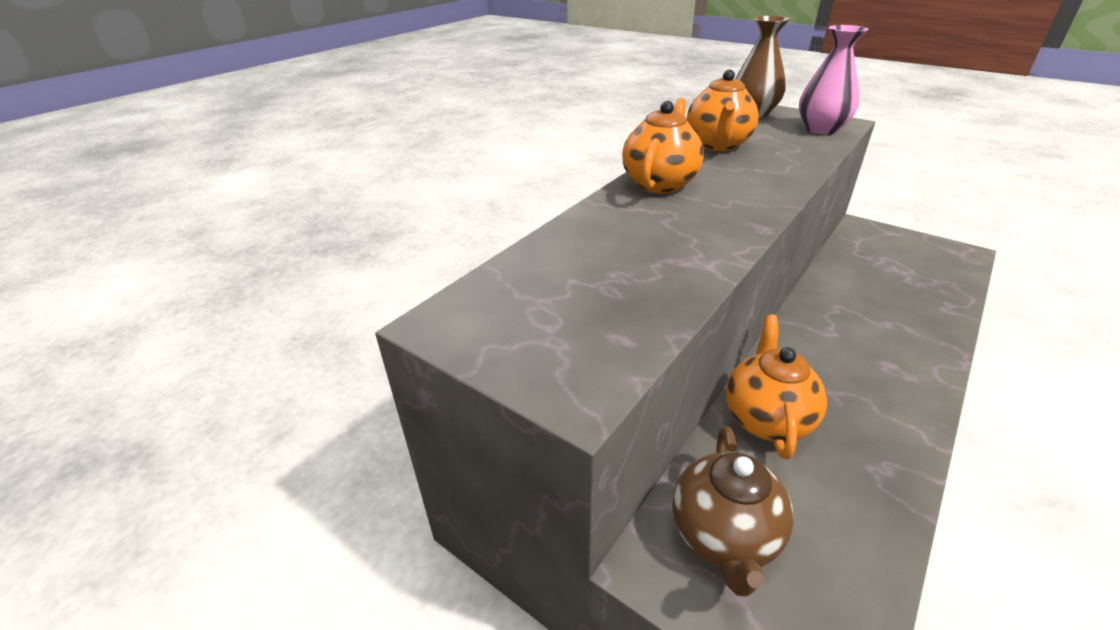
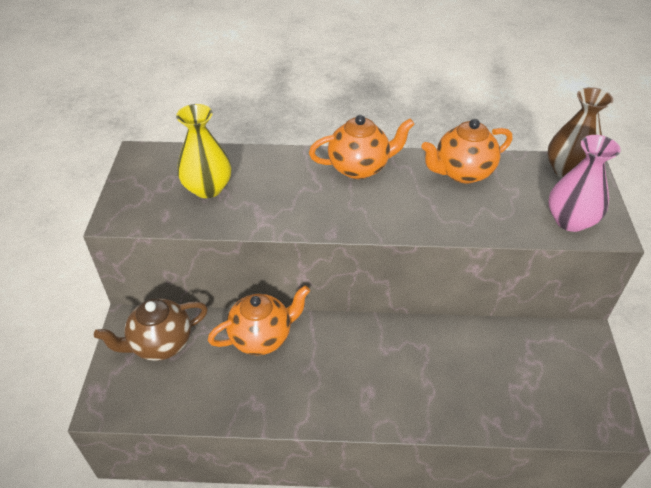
camera: 55 degrees right, 10 degrees up
(595, 284) = (208, 188): none -> yellow vase

